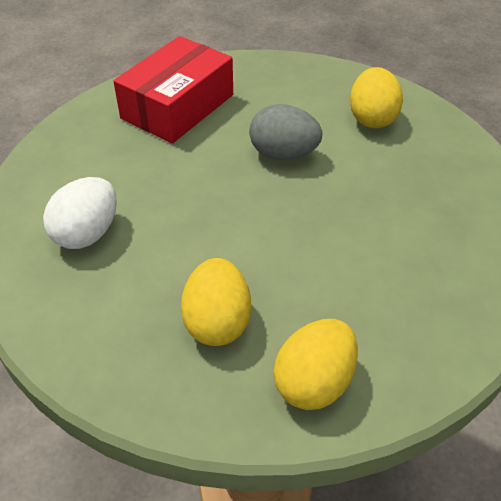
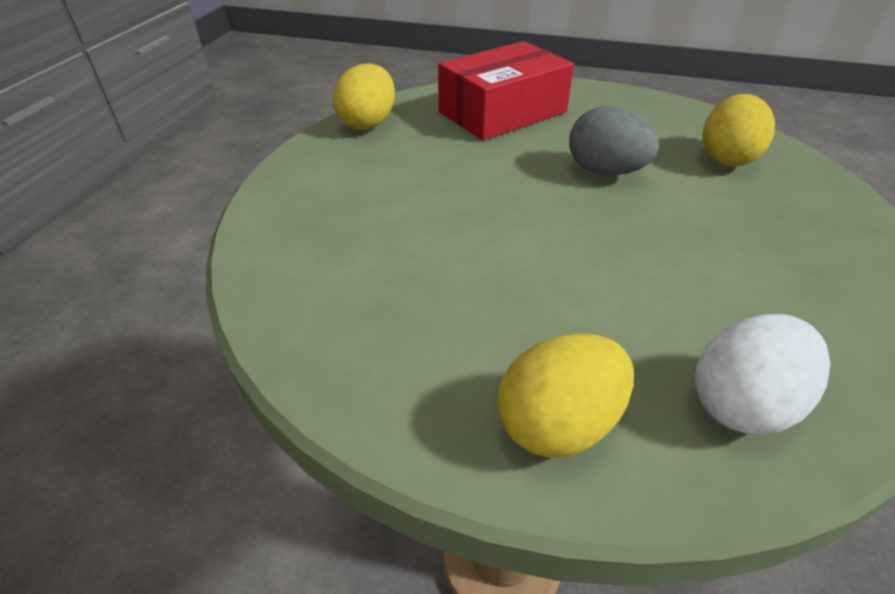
camera: 20 degrees right, 5 degrees down
(87, 233) = (355, 199): white egg -> white egg (742, 403)
(217, 322) = (458, 318): yellow egg -> yellow egg (368, 123)

